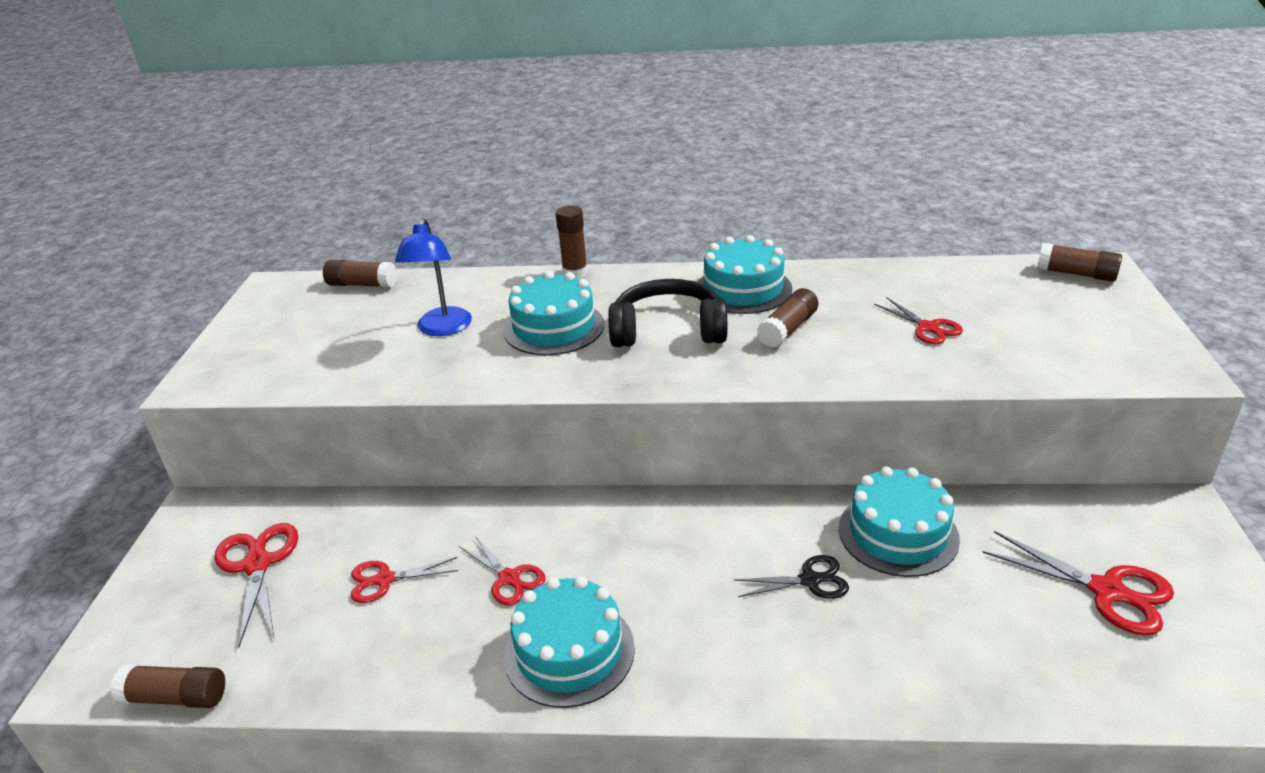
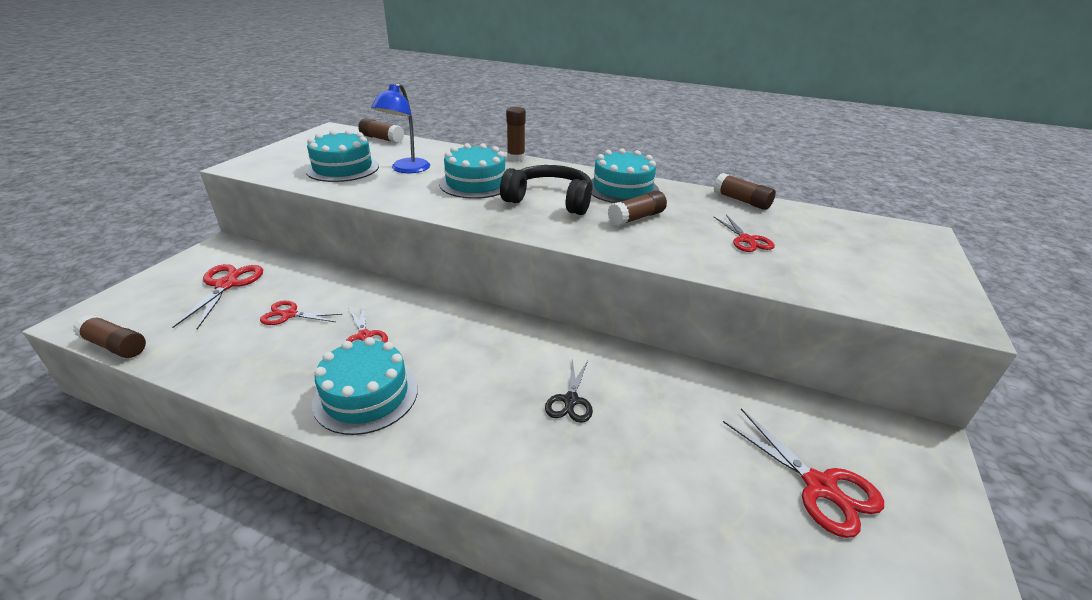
camera: 15 degrees right, 0 degrees up
(810, 580) = (571, 400): black scissors -> black scissors turned 90 degrees clockwise
(898, 533) = (661, 388): turquoise cake -> turquoise cake (343, 168)
(1076, 274) = (897, 232): brown glue stick -> brown glue stick (741, 201)

